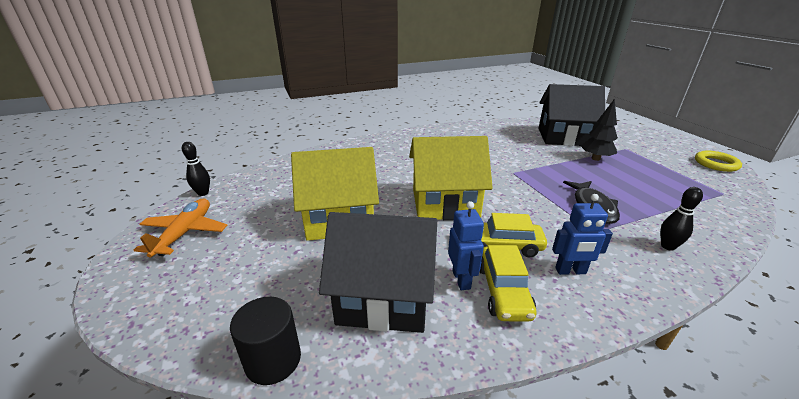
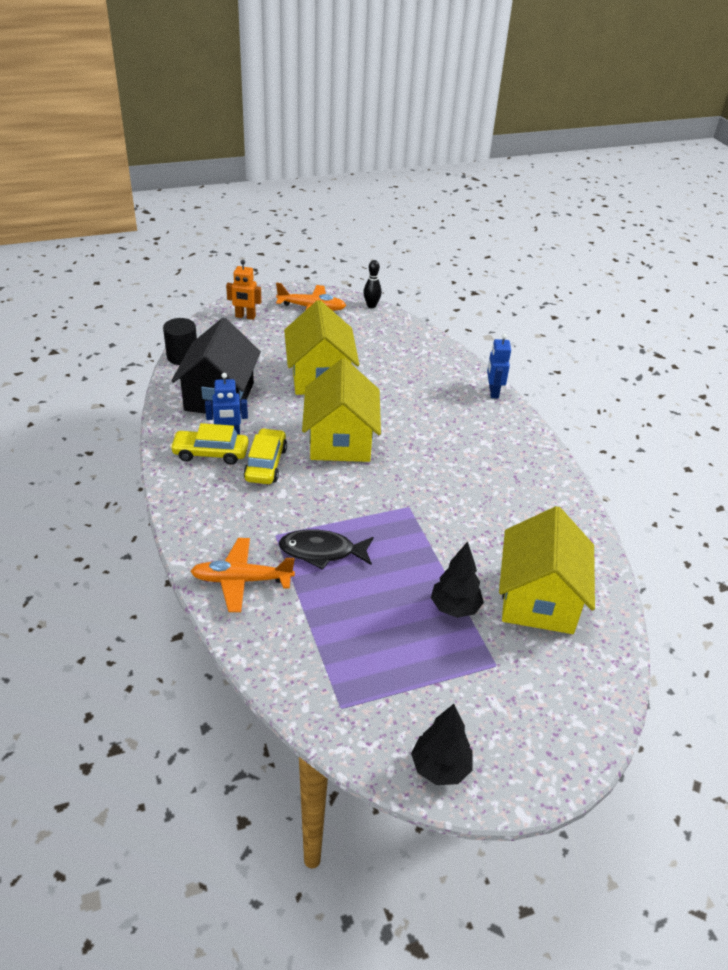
camera: 90 degrees right, 10 degrees up
(175, 294) = (245, 317): none -> orange robot
(563, 137) = (539, 599): black house -> yellow house
(570, 271) = (223, 497): blue robot -> blue robot (493, 392)
(667, 246) = (241, 580): black bowling pin -> orange plane
(716, 164) = (440, 767): yellow ring -> black tree

